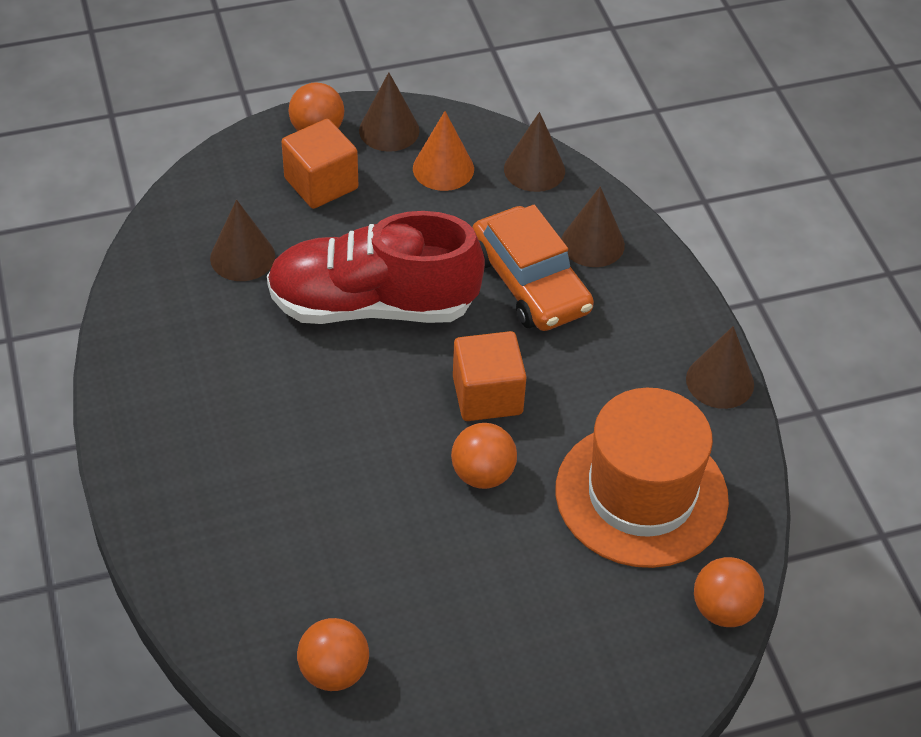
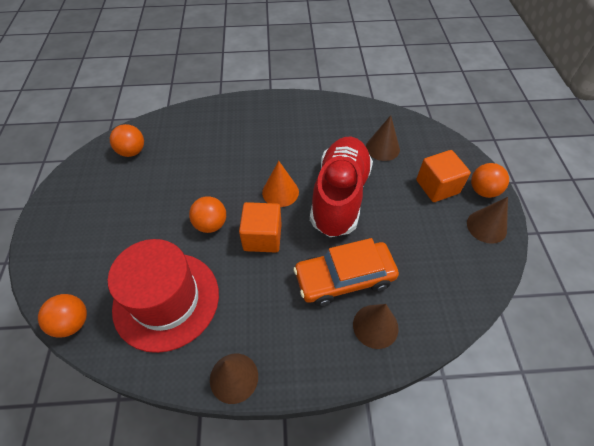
camera: 105 degrees right, 5 degrees up
(443, 168) = (451, 250): orange cone -> orange cone (280, 192)
(534, 169) = (451, 305): brown cone -> none
(641, 494) = (166, 300): orange hat -> red hat

